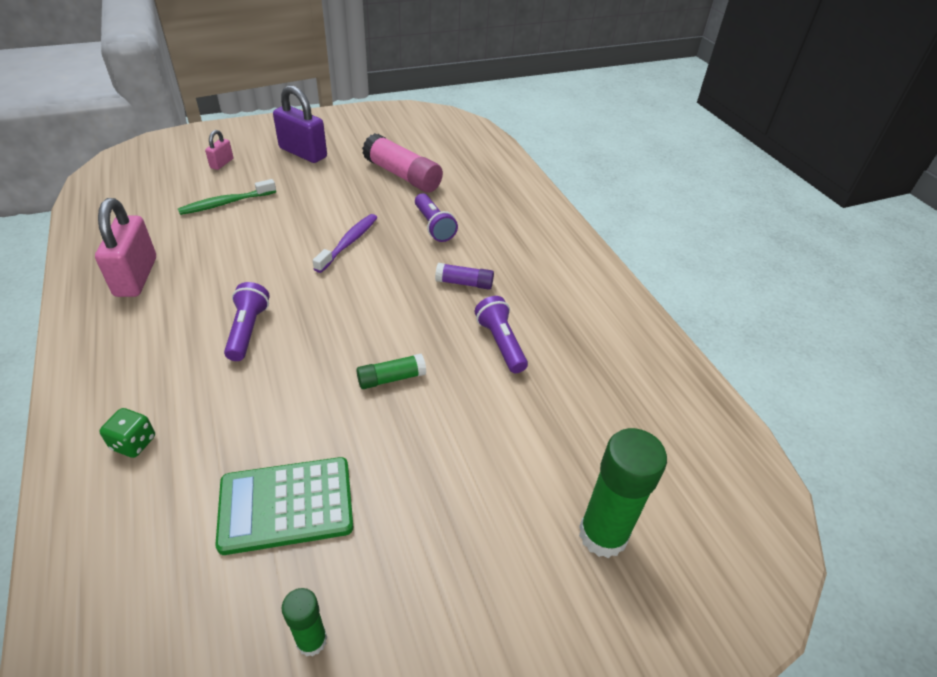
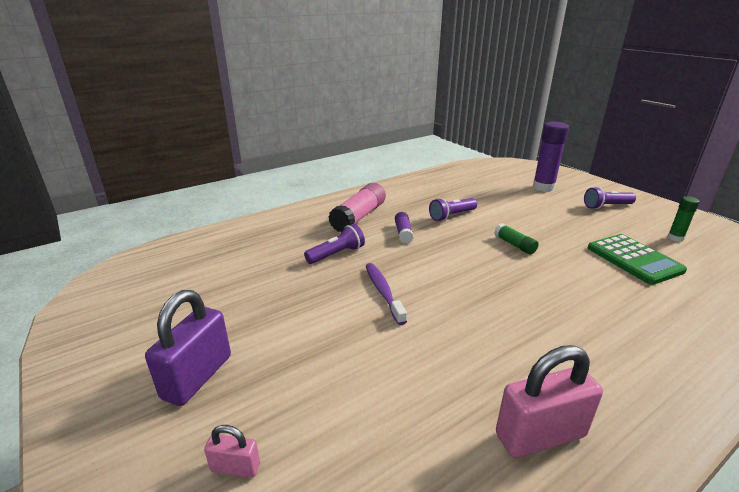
camera: 100 degrees left, 15 degrees down
(134, 443) = (684, 334): green dice -> none
(226, 203) = (350, 412): green toothbrush -> none
(248, 330) = (534, 316): purple flashlight -> purple flashlight (606, 206)
(349, 243) = (383, 292): purple toothbrush -> purple toothbrush turned 60 degrees clockwise
(402, 175) = (251, 284): pink glue stick -> pink glue stick (359, 217)
(602, 534) = (543, 187): green glue stick -> purple glue stick

